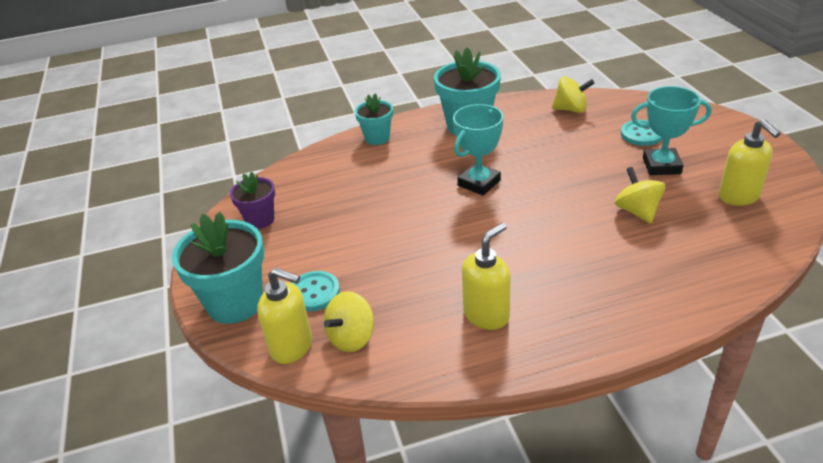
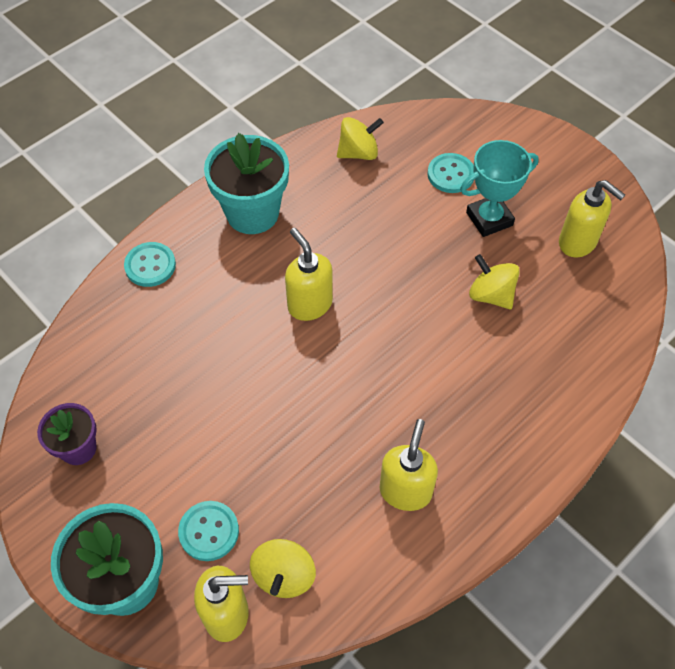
camera: 30 degrees left, 20 degrees up
(377, 138) = (150, 265): turquoise flower pot -> turquoise button
(479, 183) = (309, 304): turquoise trophy -> yellow soap dispenser

